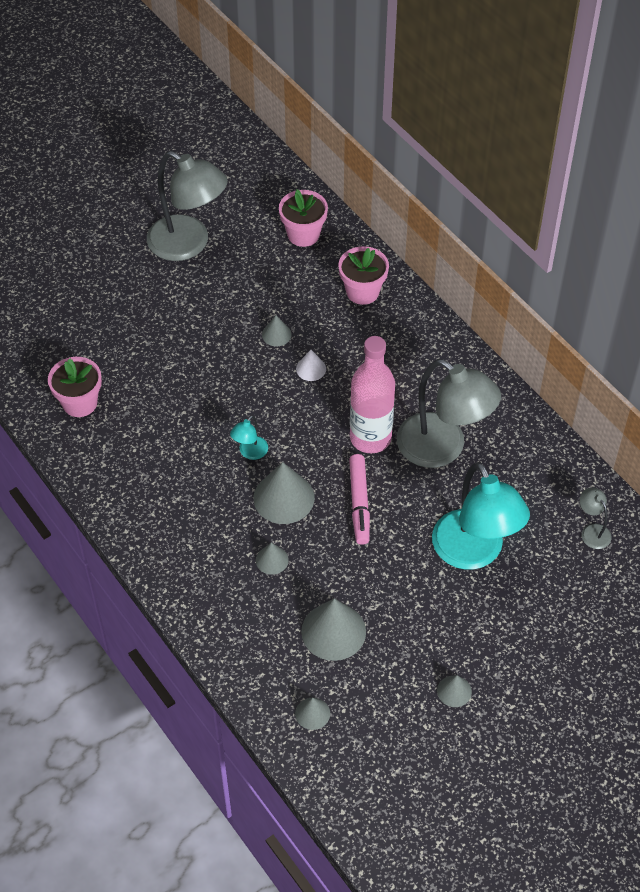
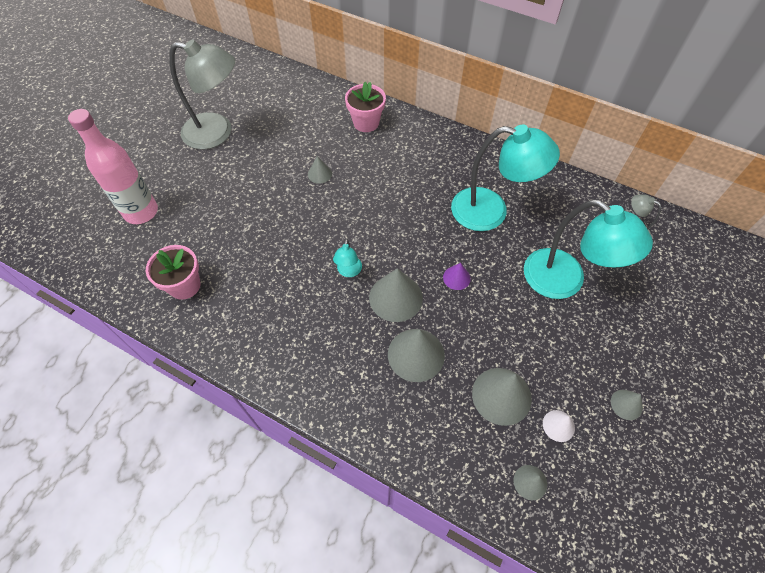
camera: 25 degrees left, 5 degrees up
(272, 560) = (416, 354): grey cone -> grey cone, size x1.91
(303, 234) = (301, 98): pink flower pot -> none
(311, 369) = (360, 189): white cone -> white cone (558, 425)
(359, 503) = (456, 278): pink marker -> purple cone
(370, 438) = (434, 224): pink bottle -> pink bottle (141, 212)
(442, 448) = (491, 211): grey lamp -> turquoise lamp

